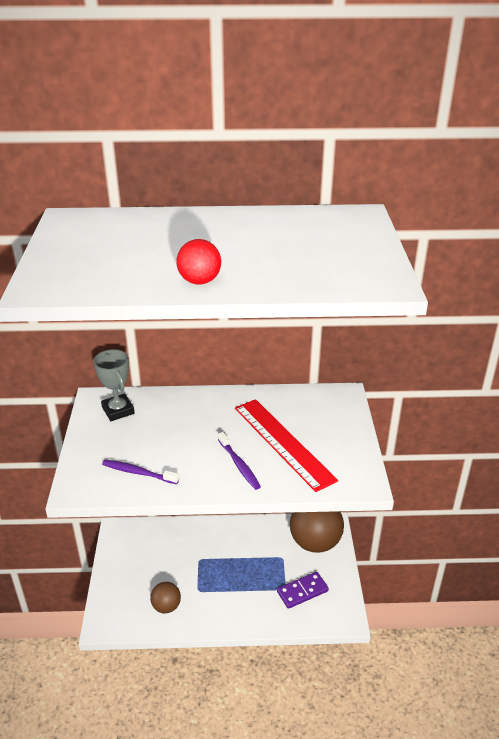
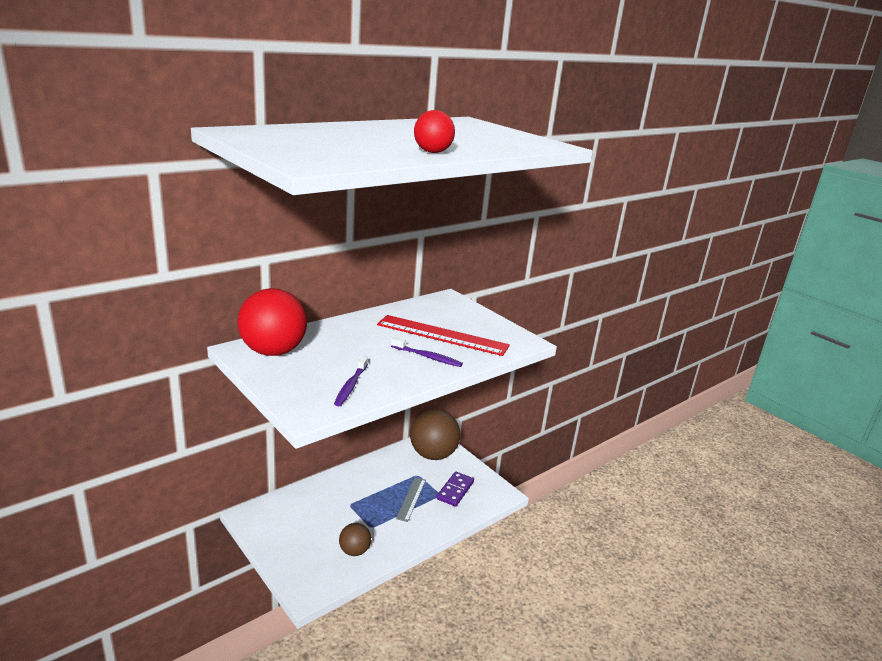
camera: 40 degrees left, 10 degrees down
(118, 410) = (273, 351): grey trophy -> red ball
(138, 473) = (351, 386): purple toothbrush -> purple toothbrush turned 60 degrees counterclockwise
(255, 580) = (411, 499): none -> grey ruler

